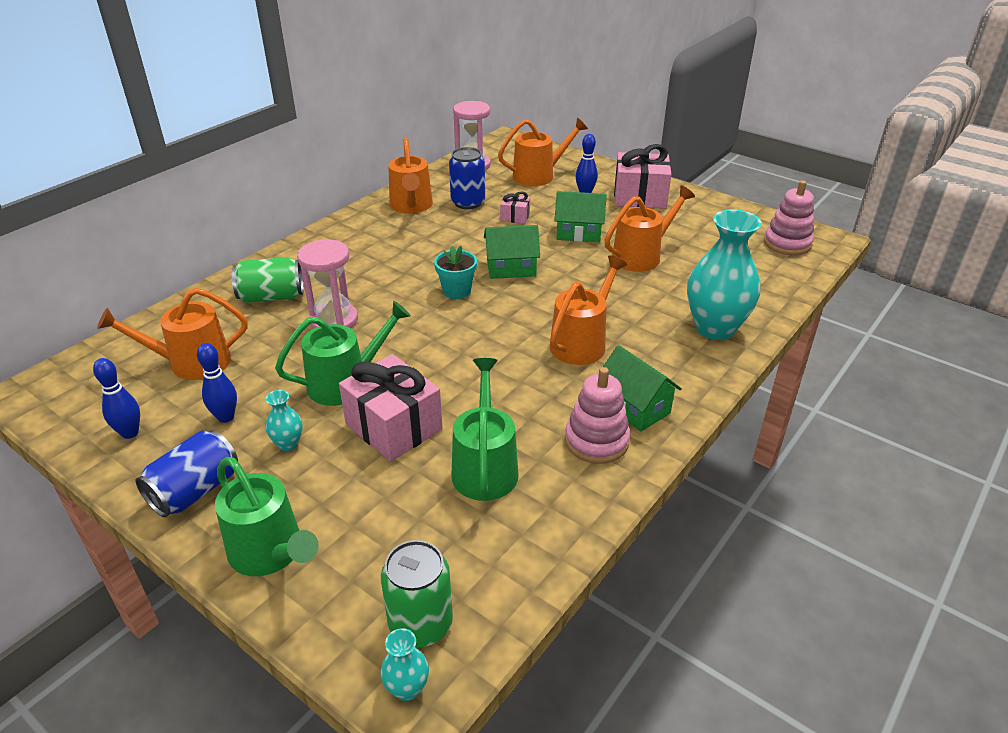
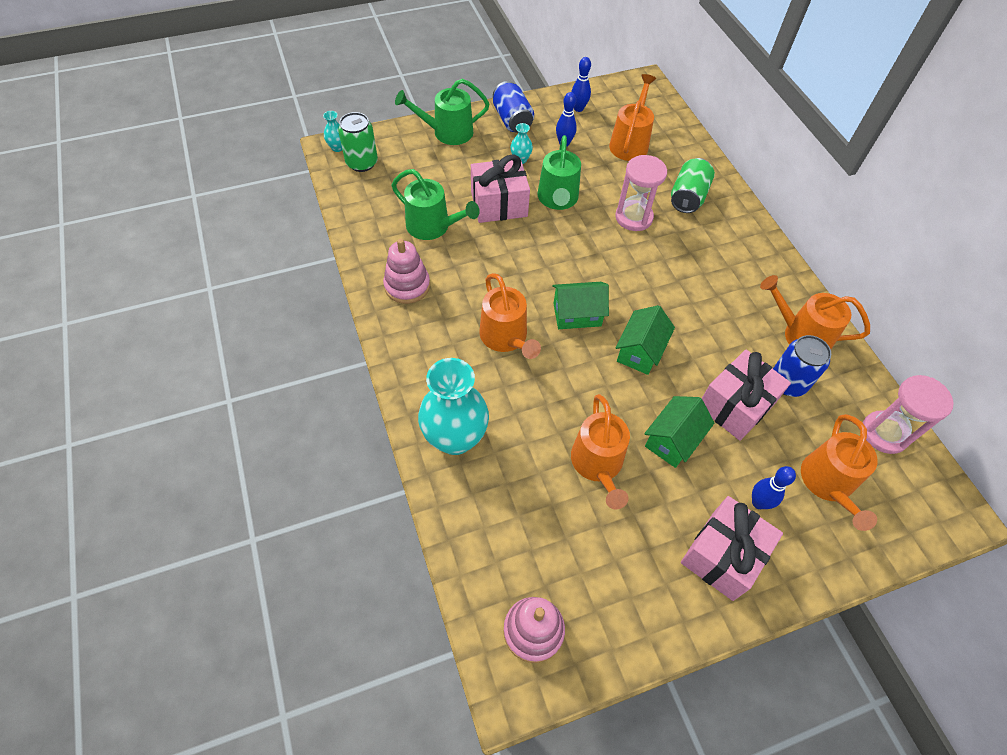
camera: 120 degrees right, 20 degrees up
(456, 291) = (628, 299): turquoise flower pot -> none
(515, 217) = (735, 405): pink gift -> pink gift, size x2.06
(634, 407) = (417, 324): green house -> green house (577, 314)

